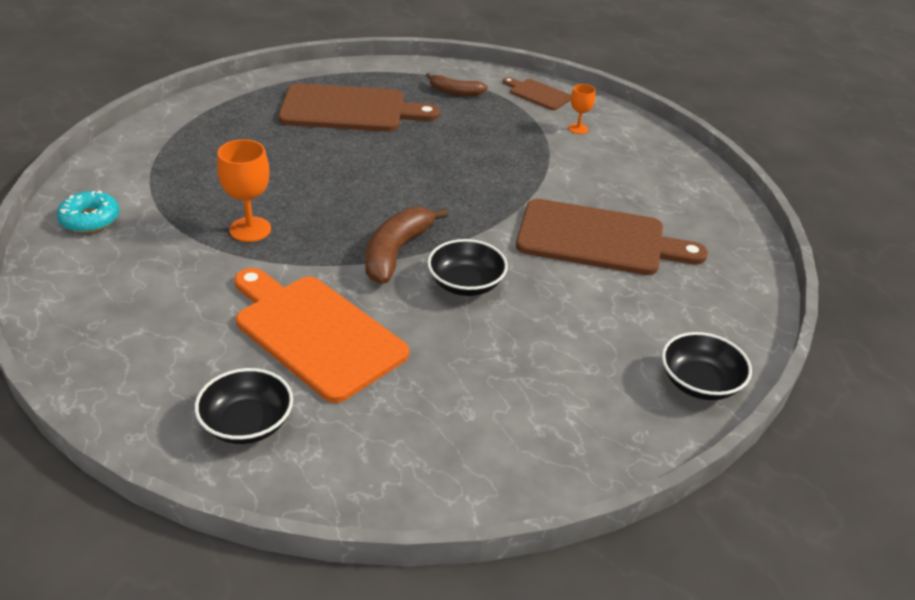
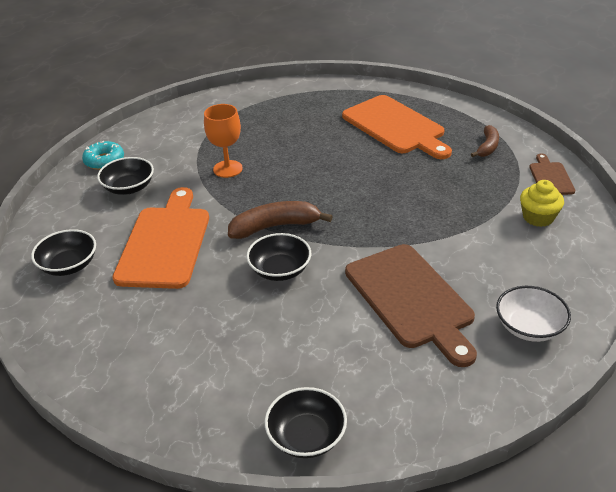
camera: 55 degrees right, 0 degrees up
(90, 219) = (172, 123): turquoise donut -> turquoise donut (104, 161)
(166, 310) = (129, 187): none -> black bowl
(349, 109) = (396, 127): brown cutting board -> orange cutting board
(455, 92) = (487, 147): brown banana -> brown banana turned 135 degrees counterclockwise
(578, 129) = (538, 217): orange goblet -> yellow cupcake
(695, 208) = (529, 327): none -> white bowl

